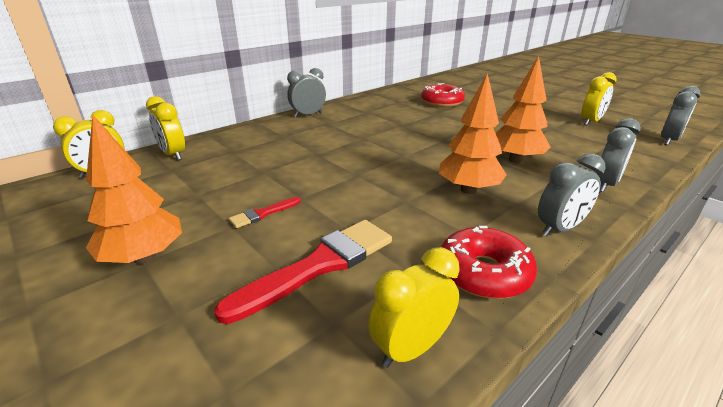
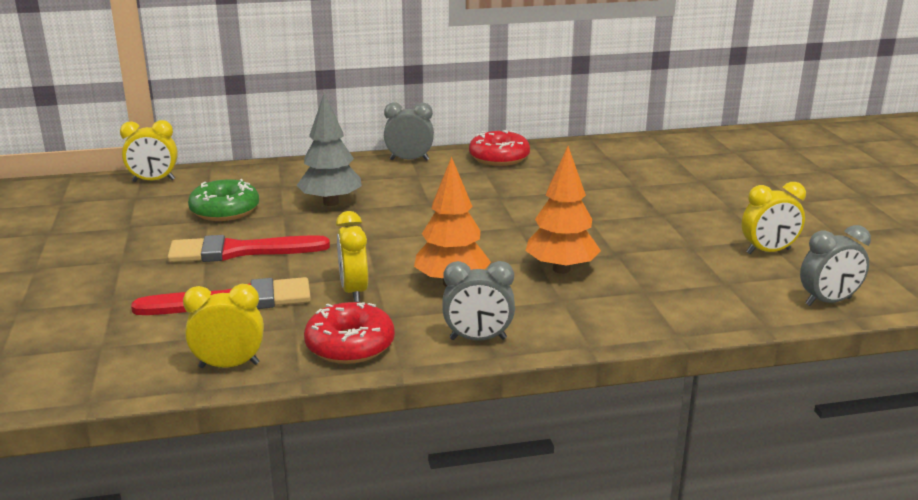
camera: 30 degrees right, 5 degrees down
(144, 257) = (125, 258): orange tree -> none
(173, 155) = (225, 177): yellow clock -> yellow clock (354, 291)
(205, 181) = (225, 210): none -> green donut
(263, 214) = (239, 251): red brush -> red brush, size x2.10
(291, 154) = (331, 202): none -> grey tree
(442, 102) = (604, 178): red donut -> red donut (499, 158)
(605, 184) = (614, 320): grey clock -> none

